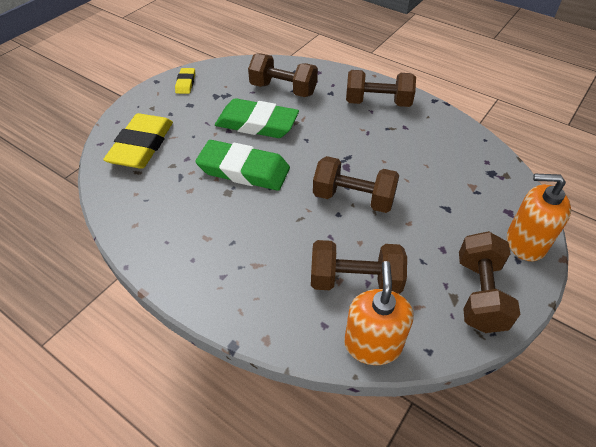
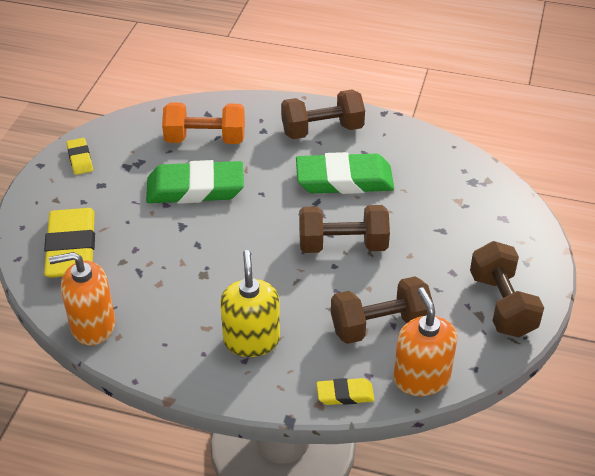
camera: 20 degrees left, 5 degrees down
(237, 260) = (251, 340): none -> yellow soap dispenser
(243, 170) = (208, 246): green eraser -> green eraser (344, 180)
(283, 89) = (205, 139): brown dumbbell -> orange dumbbell
(294, 337) = (345, 394): none -> yellow eraser
(525, 242) = (528, 244): orange soap dispenser -> orange soap dispenser (93, 325)

